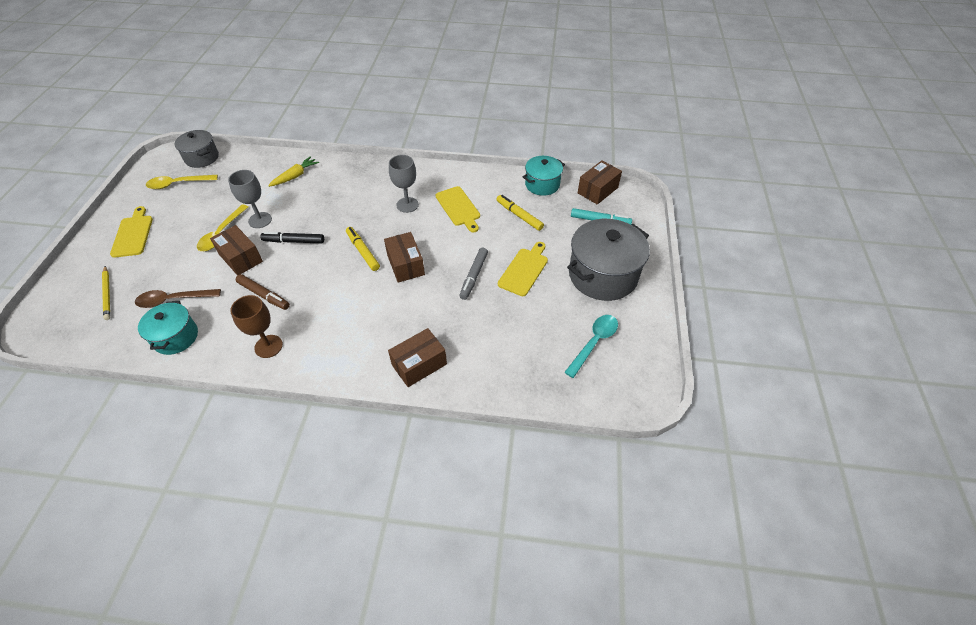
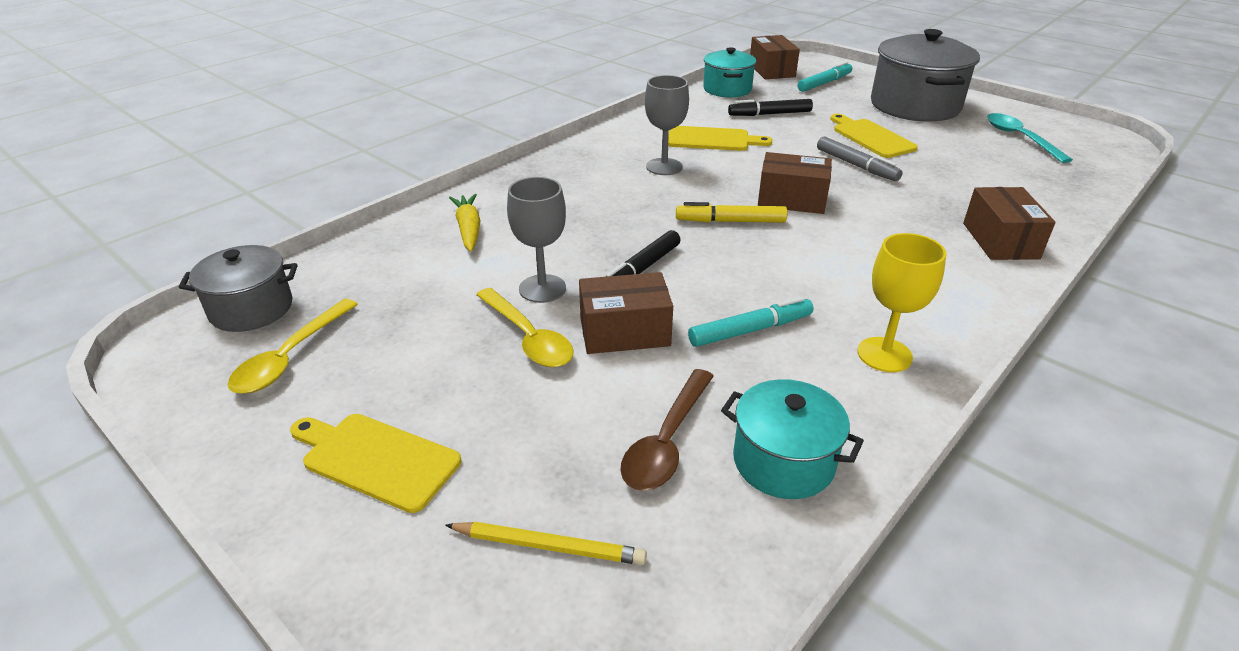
camera: 55 degrees left, 15 degrees down
(264, 295) = (750, 330): brown marker -> turquoise marker
(268, 346) = (884, 355): brown goblet -> yellow goblet
(519, 216) = (769, 114): yellow marker -> black marker

